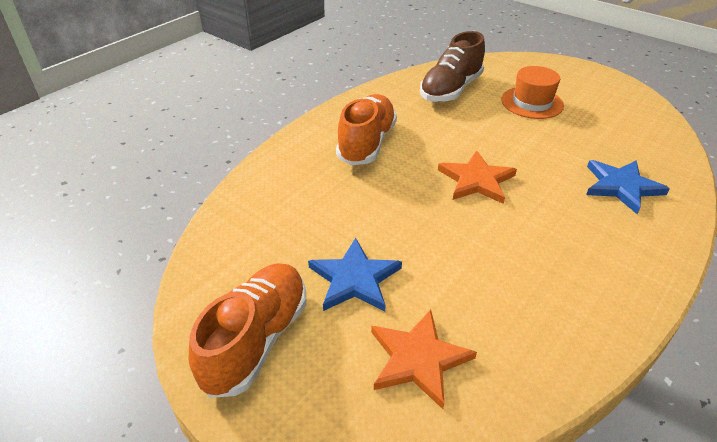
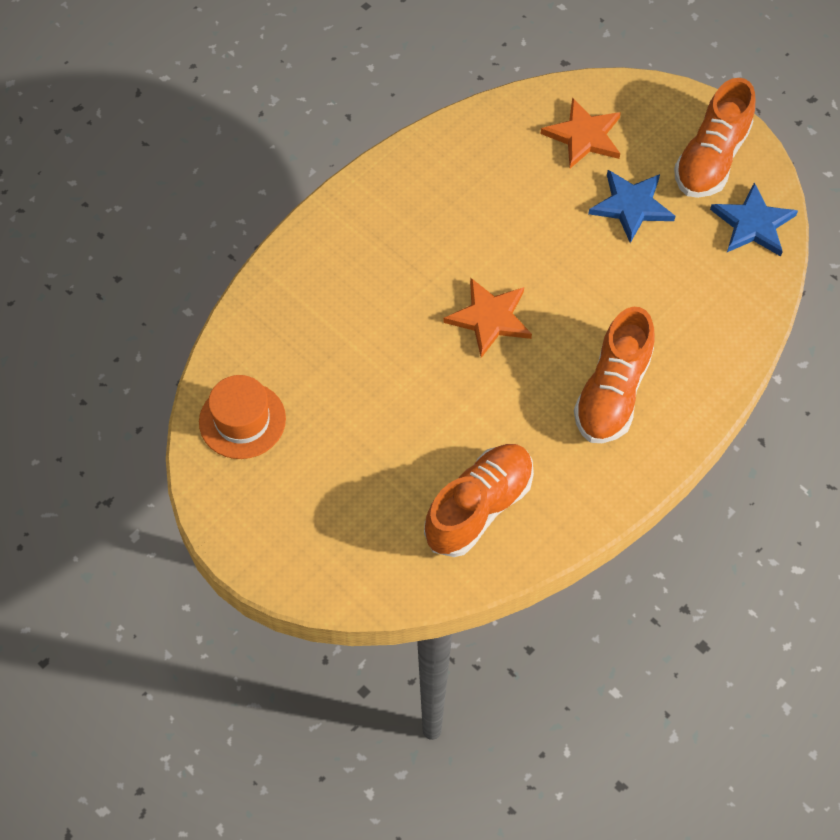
camera: 175 degrees left, 20 degrees up
(450, 90) = (479, 508): brown shoe -> orange shoe
(532, 103) = (369, 464): orange hat -> orange hat (242, 420)
(621, 187) = (330, 296): blue star -> blue star (753, 224)

